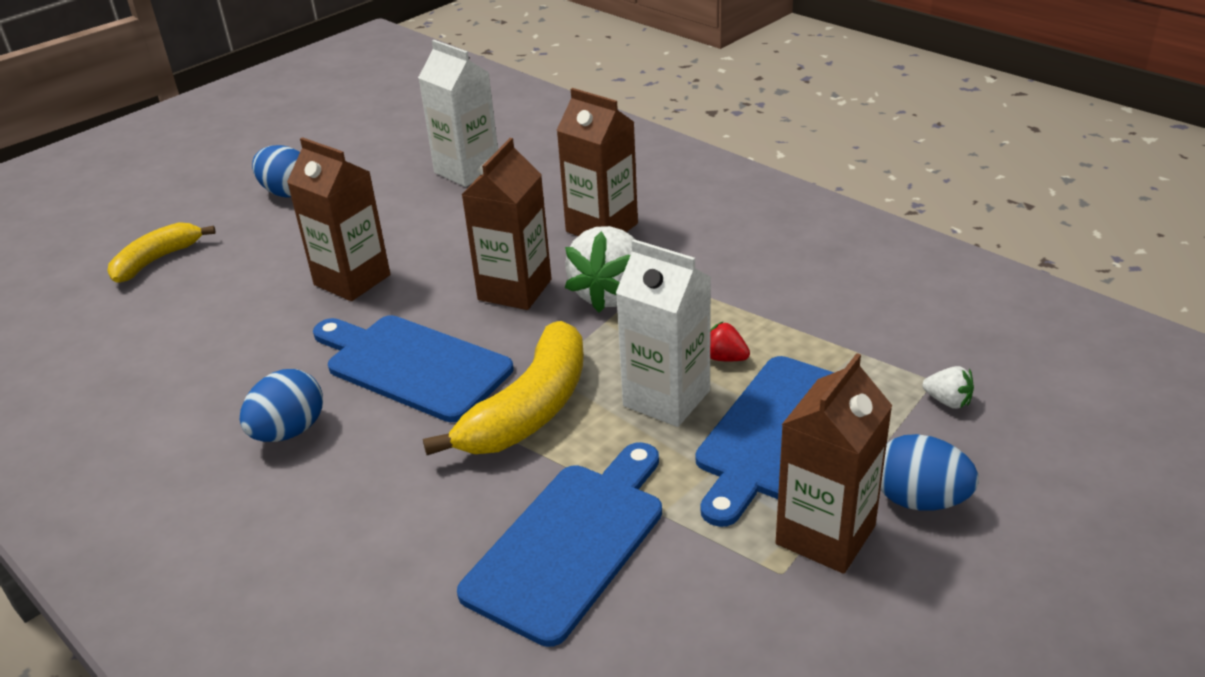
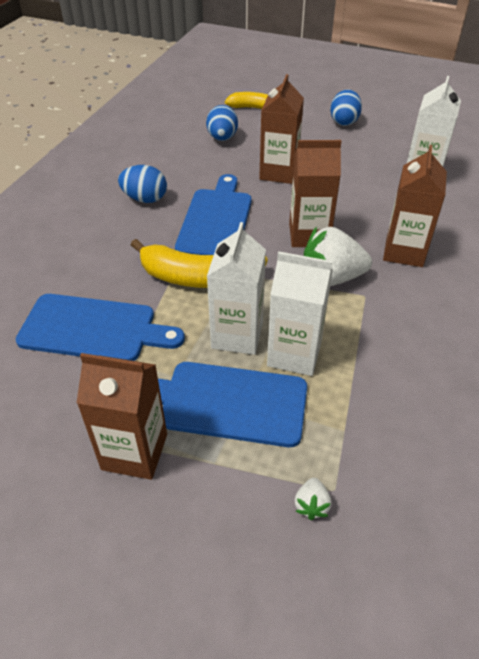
camera: 65 degrees right, 10 degrees up
(725, 358) = (294, 354): red strawberry -> white carton
(919, 500) = (187, 504): blue egg -> blue egg (222, 138)

